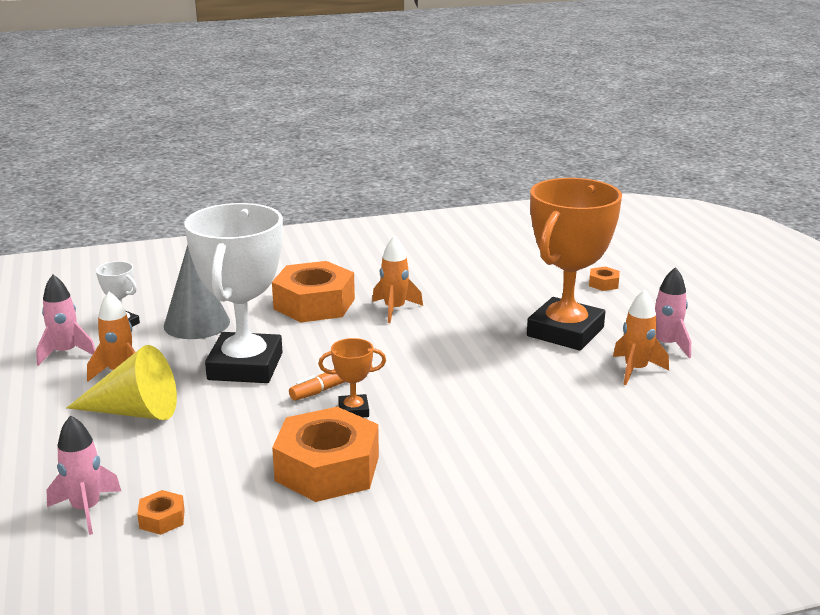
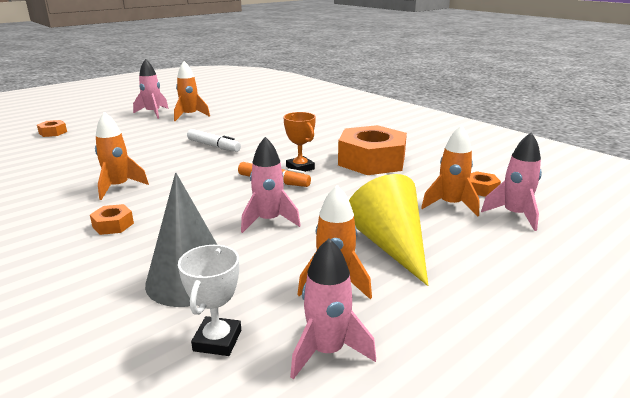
camera: 115 degrees left, 0 degrees up
(156, 476) = (450, 205): none -> orange rocket
(245, 366) = (269, 221): white trophy -> pink rocket
(314, 304) = (113, 225): orange nut -> orange nut, size x0.42
(479, 369) = (213, 146): none -> white marker
(565, 332) = (143, 133): orange trophy -> none

